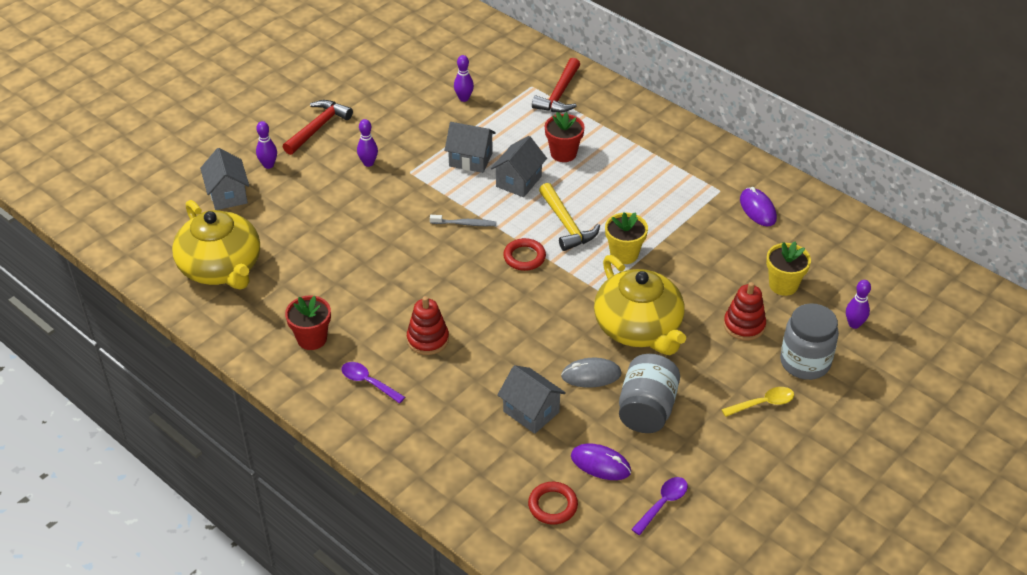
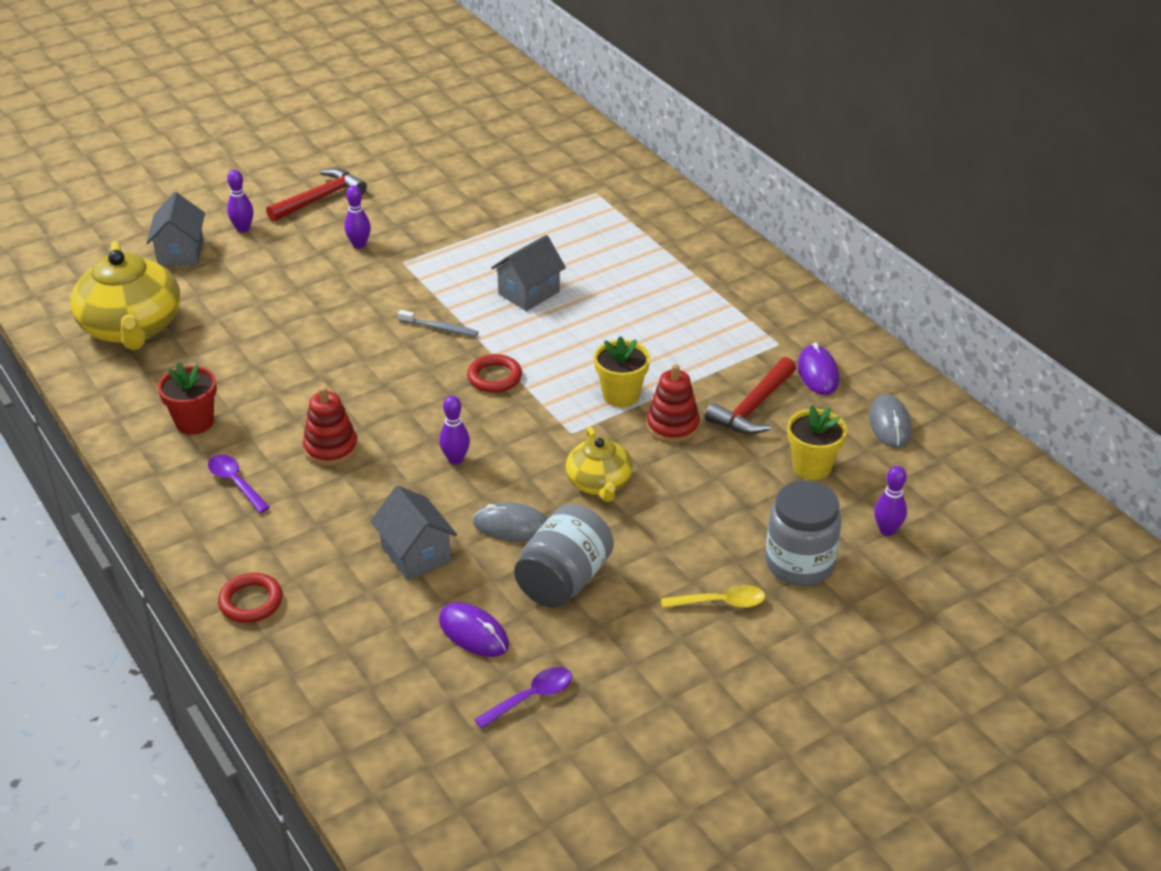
camera: 15 degrees right, 5 degrees down
(464, 98) = (507, 194): purple bowling pin -> purple bowling pin (455, 459)
(470, 159) = (482, 260): grey house -> none
(552, 505) = (388, 670): red ring -> red ring (251, 601)
(559, 94) = (625, 206): red hammer -> red hammer (753, 407)
(563, 153) = (599, 271): red flower pot -> none
(566, 224) = (564, 350): yellow hammer -> none
(639, 328) = (599, 483): yellow teapot -> yellow teapot, size x0.56
(744, 325) = (738, 505): red stacking toy -> red stacking toy (672, 426)
(824, 241) = (889, 424): none -> grey mouse

